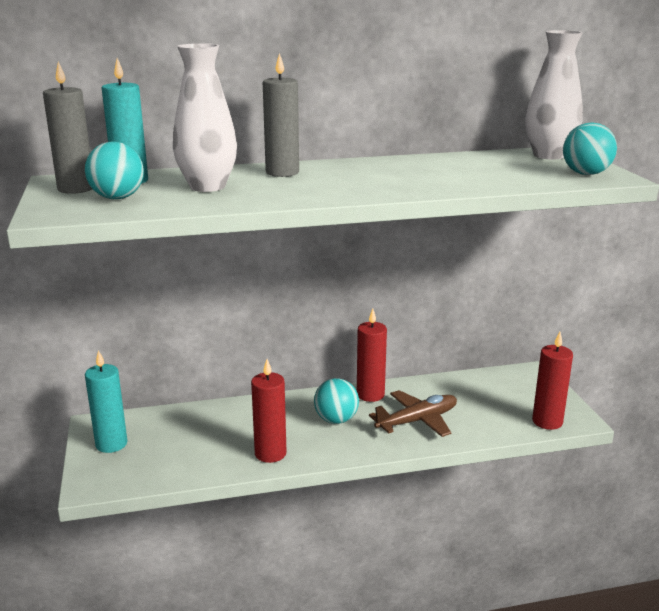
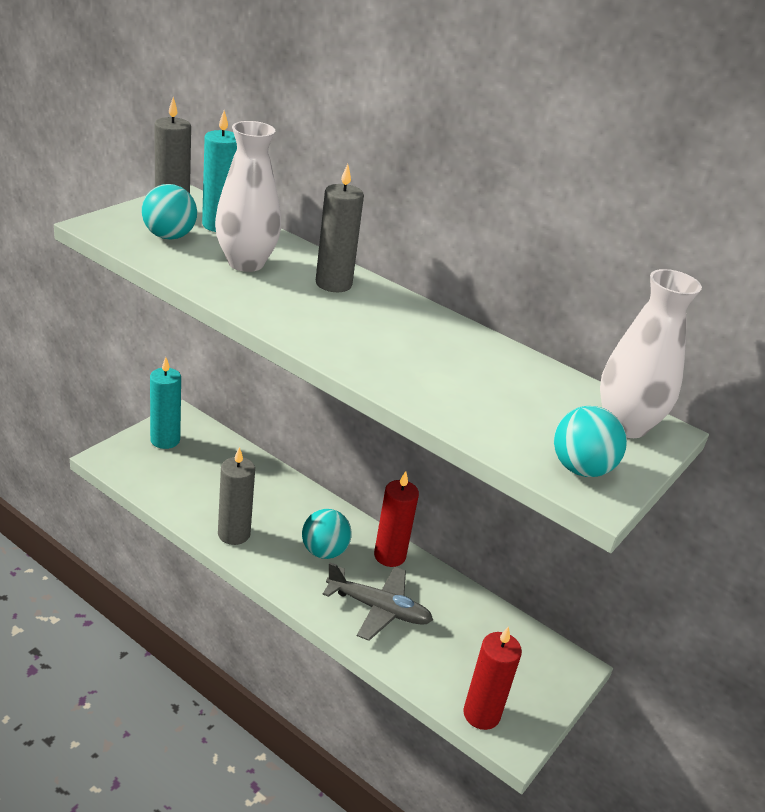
camera: 45 degrees right, 10 degrees up
(270, 453) = (234, 534): red candle -> grey candle
(417, 421) = (378, 608): brown plane -> grey plane

